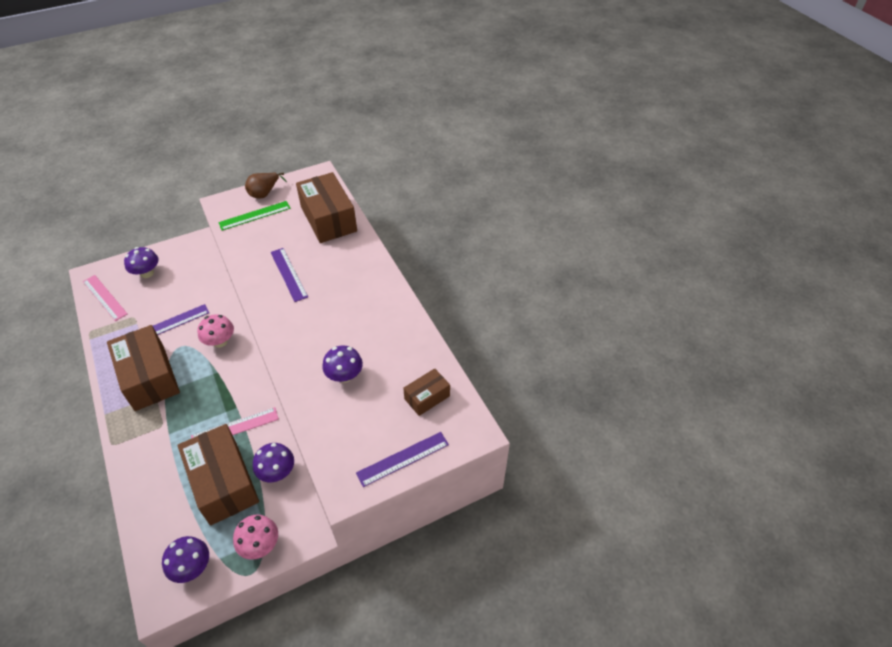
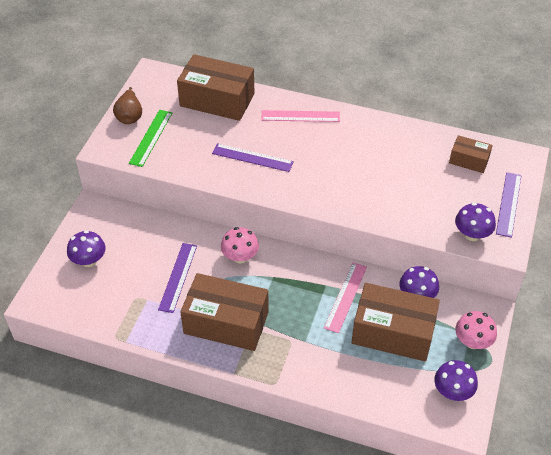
camera: 45 degrees left, 0 degrees up
(105, 297) = (82, 305): pink ruler -> pink ruler (300, 116)
(344, 376) = (400, 189): purple mushroom -> purple mushroom (472, 234)
(427, 397) = (469, 160): brown box -> brown box turned 75 degrees counterclockwise

